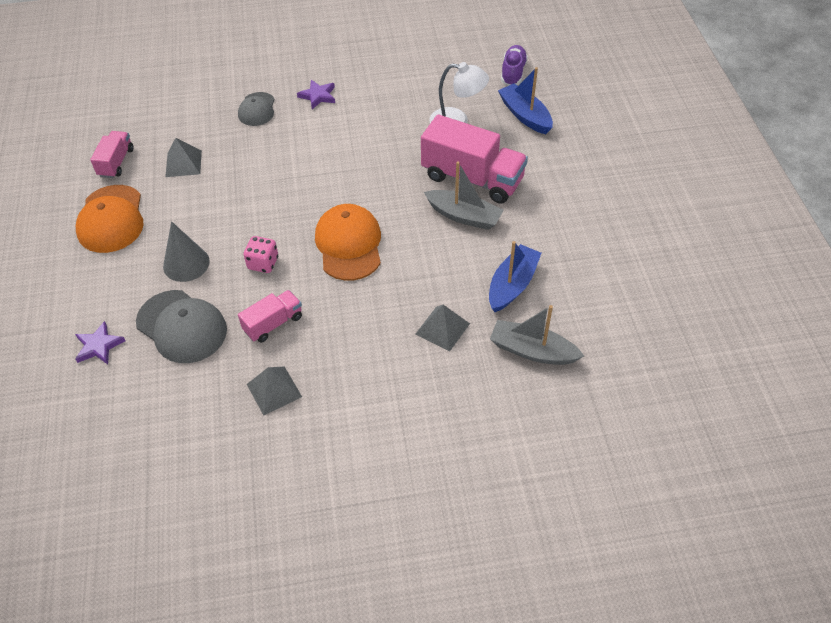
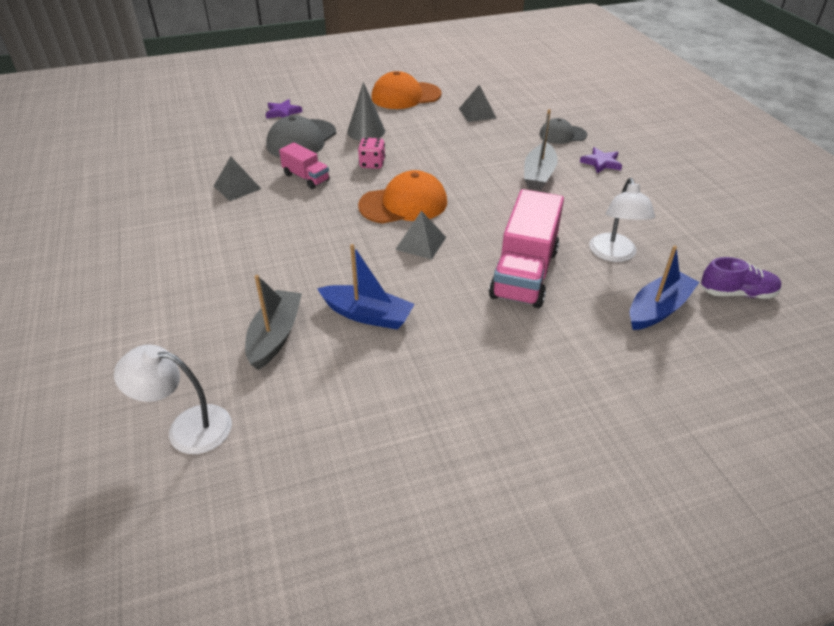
camera: 80 degrees right, 10 degrees down
(116, 162) = (467, 87): pink truck -> none
(442, 328) = (304, 270): grey pyramid -> grey pyramid (421, 243)
(464, 216) = (463, 272): grey boat -> grey boat (539, 175)
(634, 409) = (187, 427): none -> white lamp

